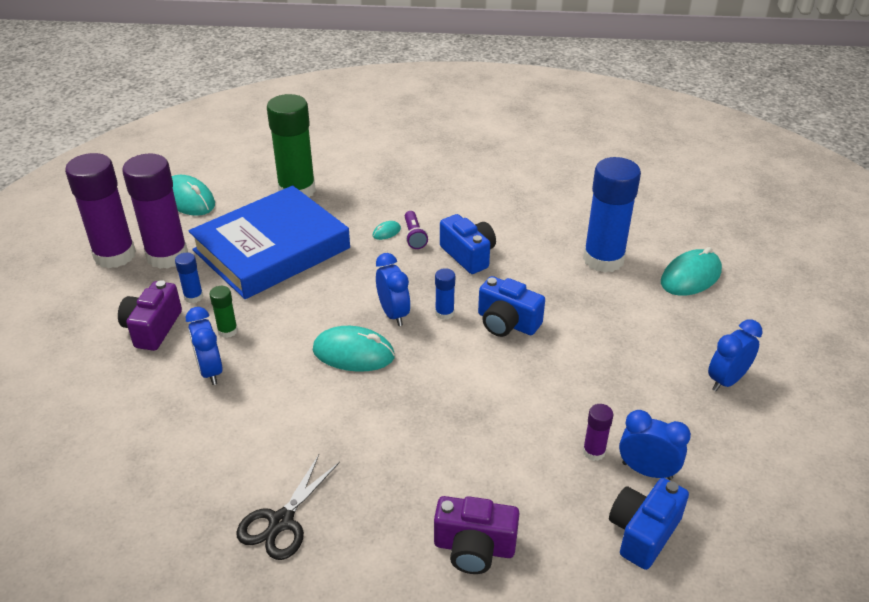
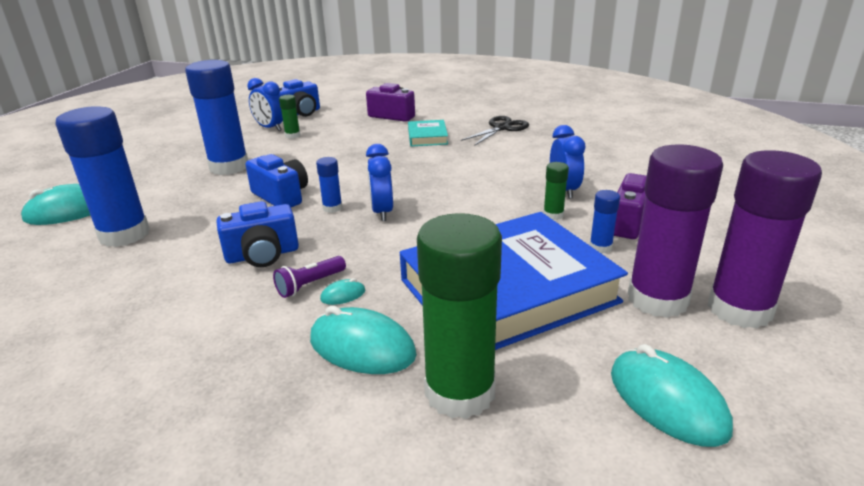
camera: 165 degrees left, 10 degrees down
(353, 353) = (432, 190): turquoise mouse -> turquoise mouse (362, 347)
(392, 475) = (427, 137): none -> turquoise book
(414, 236) = (310, 285): purple flashlight -> purple flashlight turned 135 degrees counterclockwise
(468, 255) = (262, 255): blue camera -> blue camera turned 90 degrees counterclockwise
(594, 452) = (292, 135): purple glue stick -> green glue stick
(610, 364) = (229, 167): none -> blue glue stick
(726, 380) = (160, 154): blue clock -> none

